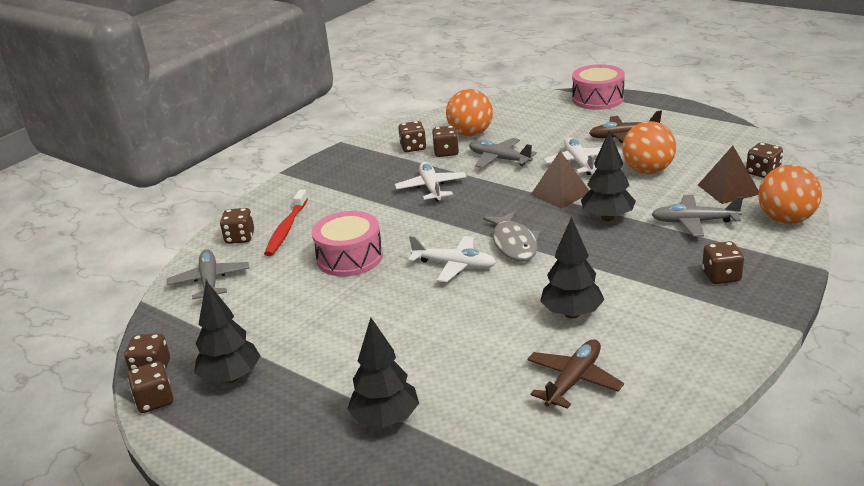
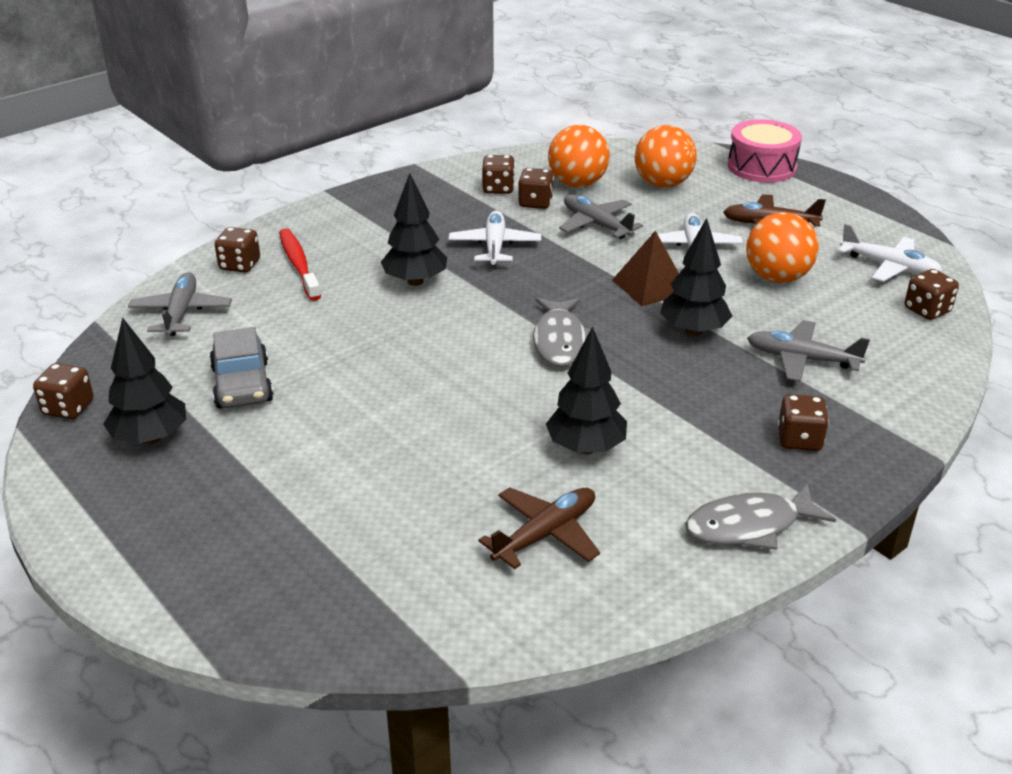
camera: 10 degrees right, 5 degrees up
(155, 401) = (55, 447): brown dice -> none
(285, 323) = (242, 385): none -> grey car
(286, 229) = (298, 265): red toothbrush -> red toothbrush turned 135 degrees clockwise
(350, 258) = (355, 317): pink drum -> none
(386, 419) = (300, 531): black tree -> black tree (415, 281)
(454, 265) = (474, 354): white plane -> white plane (889, 267)
(717, 342) = (749, 526): none -> grey fish
(728, 189) = (869, 324): brown pyramid -> none
(786, 219) = (924, 381): orange ball -> orange ball (663, 184)

